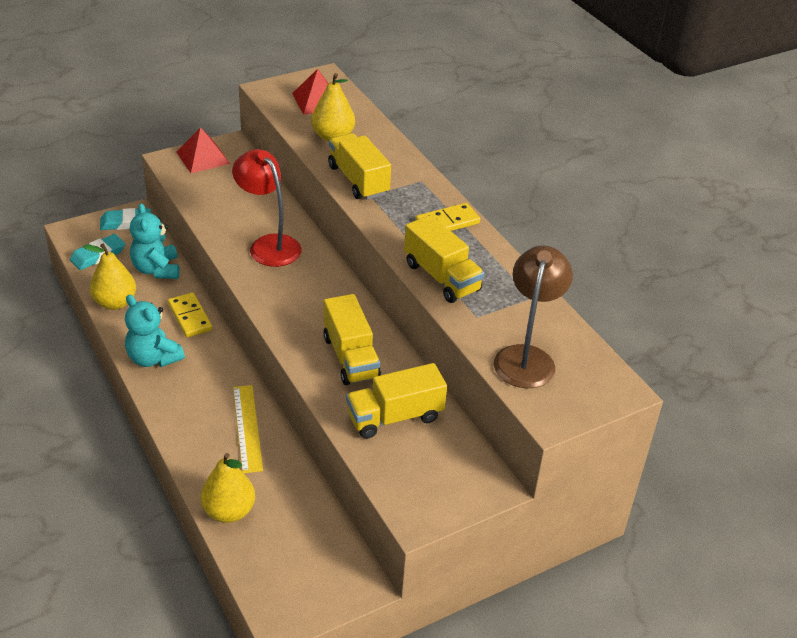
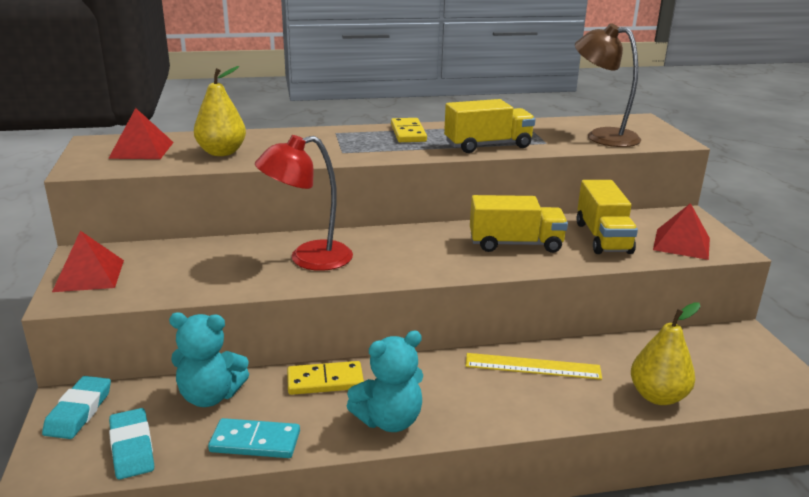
camera: 70 degrees left, 15 degrees down
(115, 302) = (255, 442): yellow pear -> turquoise domino
(358, 180) = (312, 153): yellow truck -> none
(409, 478) = (681, 243): none -> red pyramid

